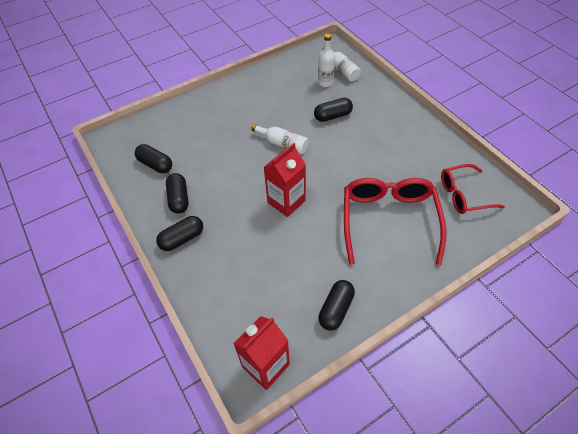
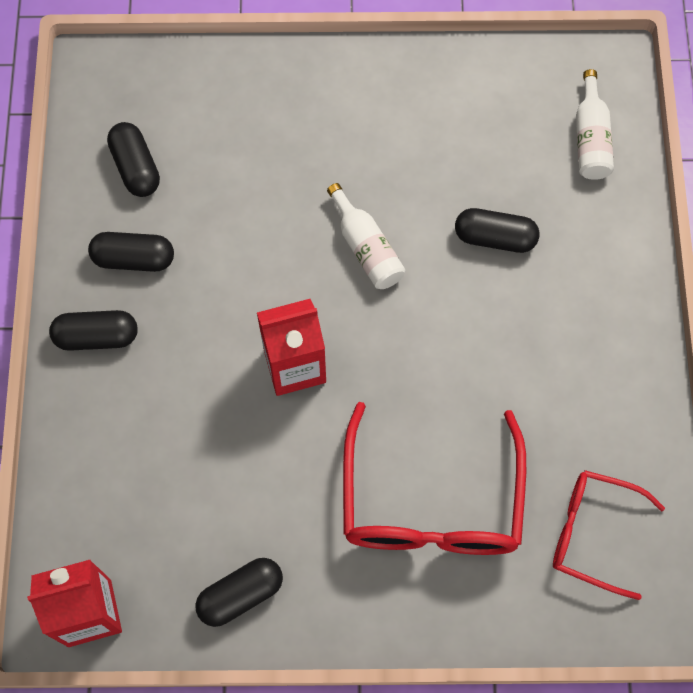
camera: 30 degrees right, 15 degrees up
(179, 199) = (134, 259): black capsule -> black capsule turned 75 degrees clockwise
(325, 82) = (537, 152): white bottle -> none
(389, 220) = (431, 502): red glasses -> red glasses turned 150 degrees clockwise

